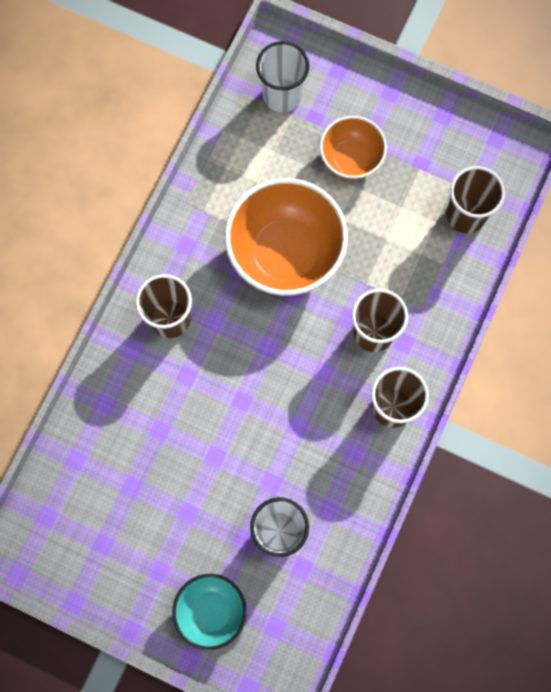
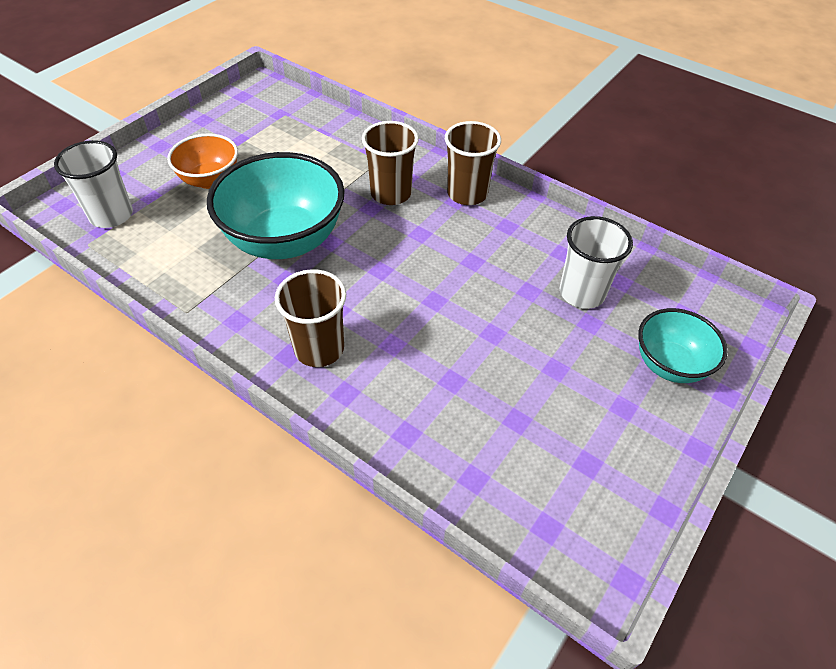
camera: 80 degrees left, 25 degrees down
(285, 253) = (285, 240): orange bowl -> turquoise bowl
(465, 215) = (302, 123): brown cup -> none

